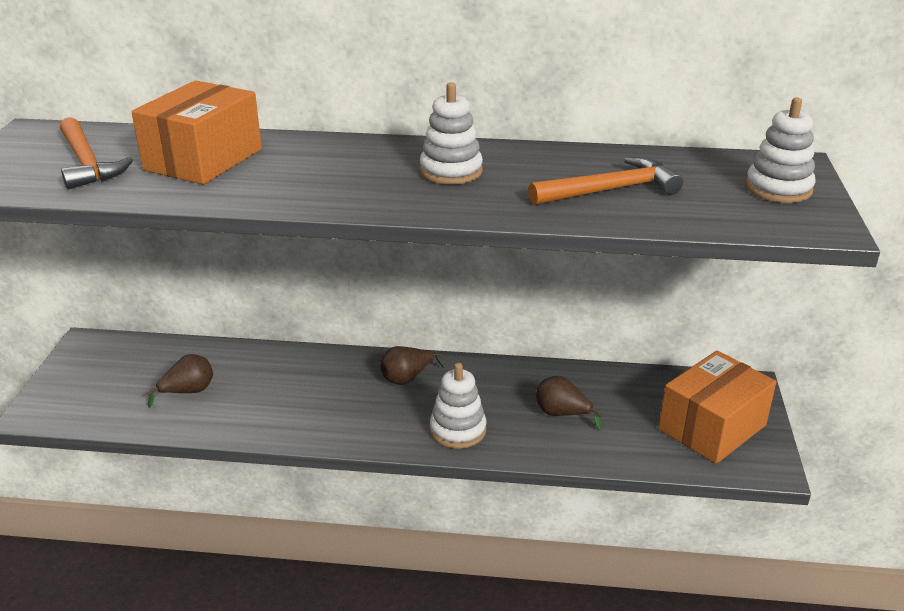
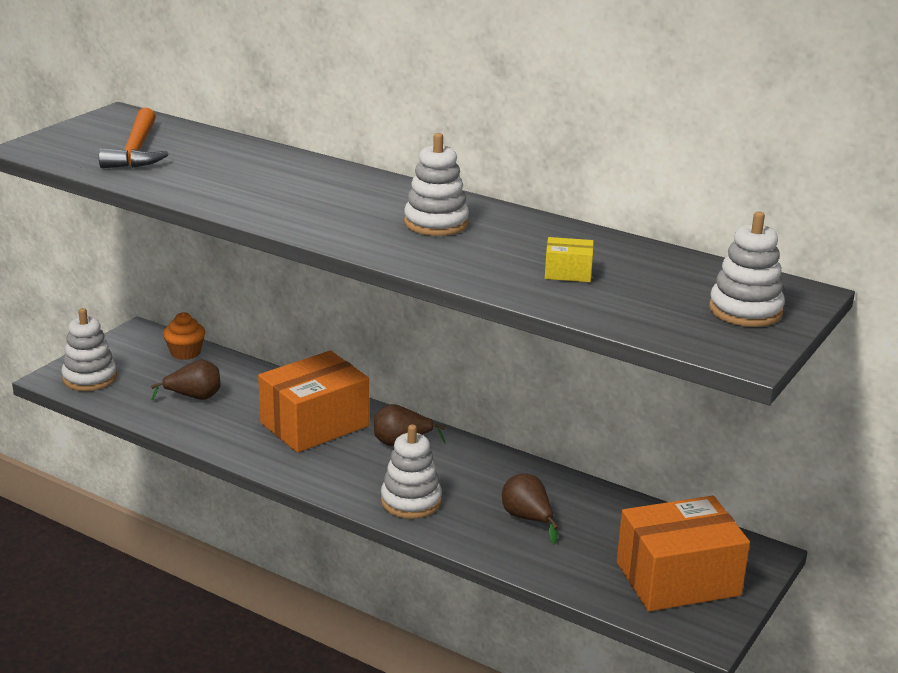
camera: 25 degrees right, 5 degrees down
(68, 403) = (90, 378): none -> white stacking toy
(147, 350) = (185, 353): none -> orange cupcake
(203, 159) = (232, 167): orange box -> orange box (314, 424)
(611, 190) = (568, 273): orange hammer -> yellow box

